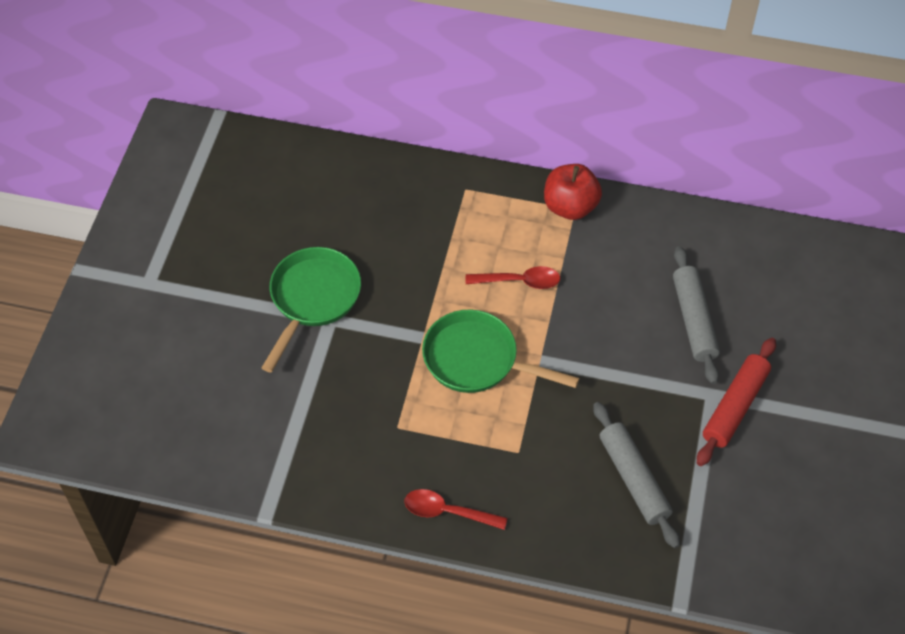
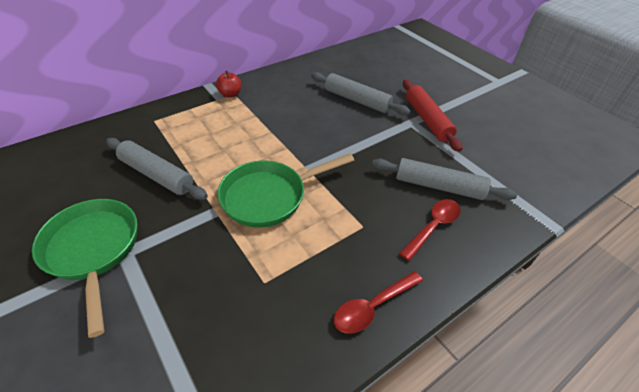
camera: 50 degrees left, 10 degrees down
(412, 261) = (156, 175): none -> grey rolling pin
(519, 281) = (244, 141): red spoon -> red spoon (433, 227)
(570, 207) = (230, 94): red apple -> red apple, size x0.59

